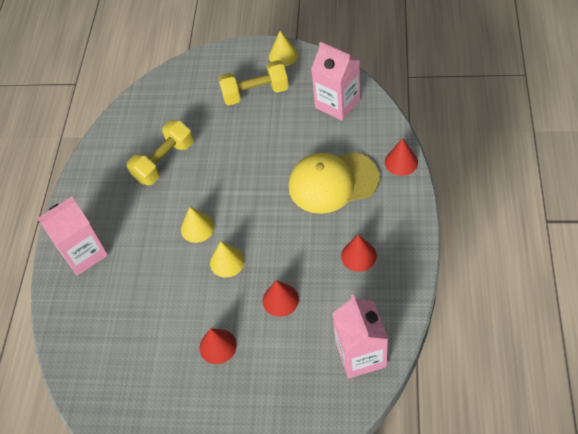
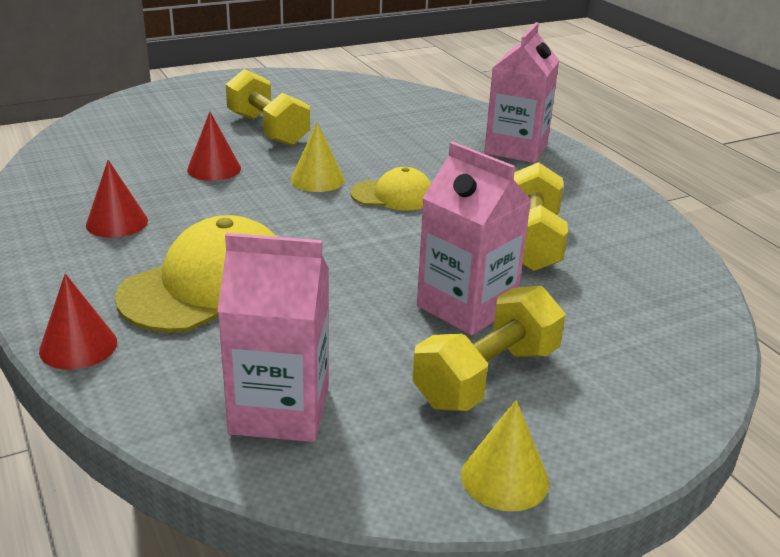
camera: 140 degrees right, 25 degrees down
(197, 228) = (393, 195): yellow cone -> yellow cap
(218, 346) = (267, 130): red cone -> yellow dumbbell
(361, 354) = (77, 156): pink carton -> pink carton (466, 307)

